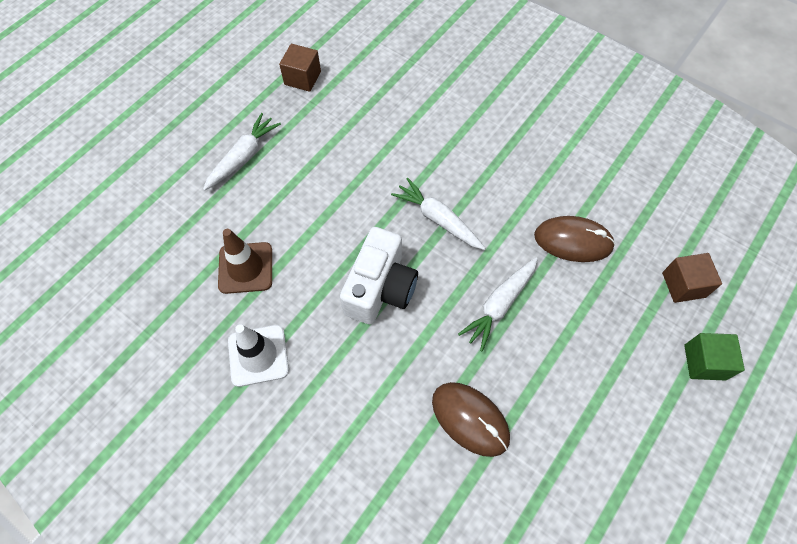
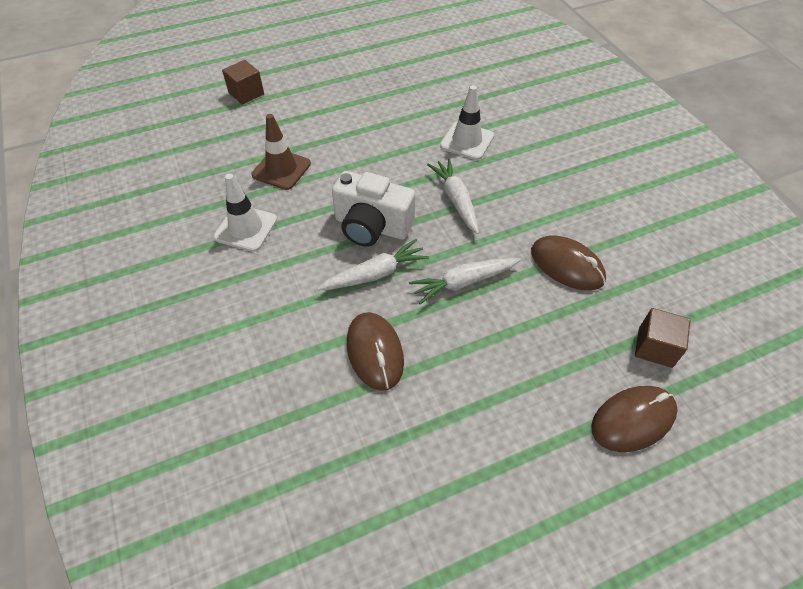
camera: 30 degrees right, 10 degrees down
(243, 157) = (335, 101): white carrot -> white carrot (375, 274)
(302, 78) = (418, 68): brown cube -> brown cube (246, 93)
(380, 288) = (372, 226): white camera -> white camera turned 60 degrees clockwise
(406, 146) = (467, 141): none -> white traffic cone
(704, 362) = (633, 420): green cube -> brown mouse

